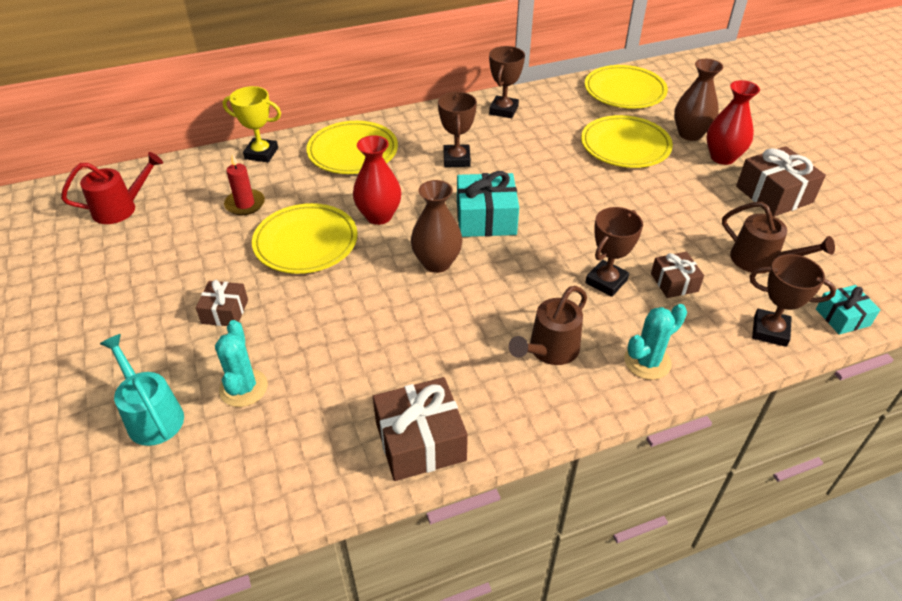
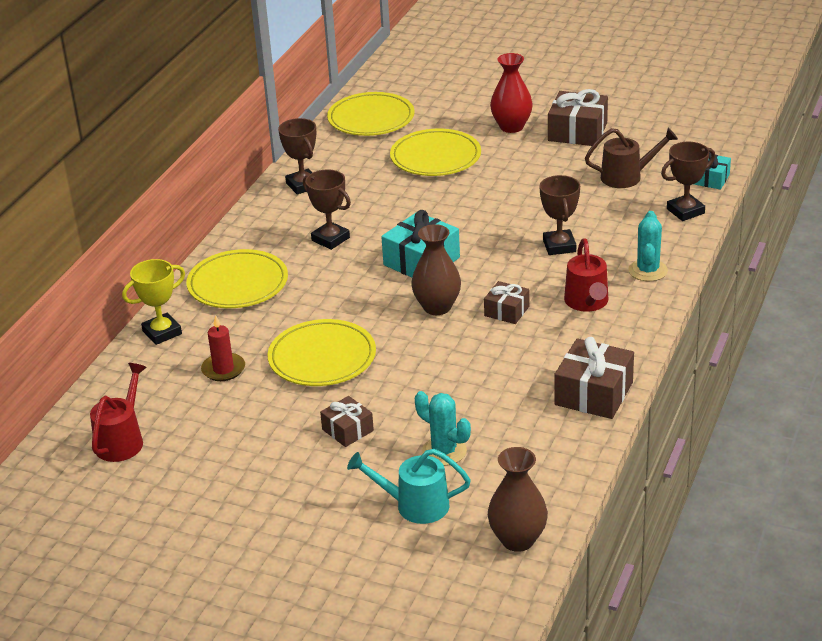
camera: 45 degrees left, 10 degrees down
(379, 216) = (343, 309): red vase -> none
(549, 350) = (587, 303): brown watering can -> red watering can
(674, 282) = (598, 220): brown gift -> brown gift (507, 311)
(690, 134) = (466, 123): brown vase -> brown vase (518, 540)

